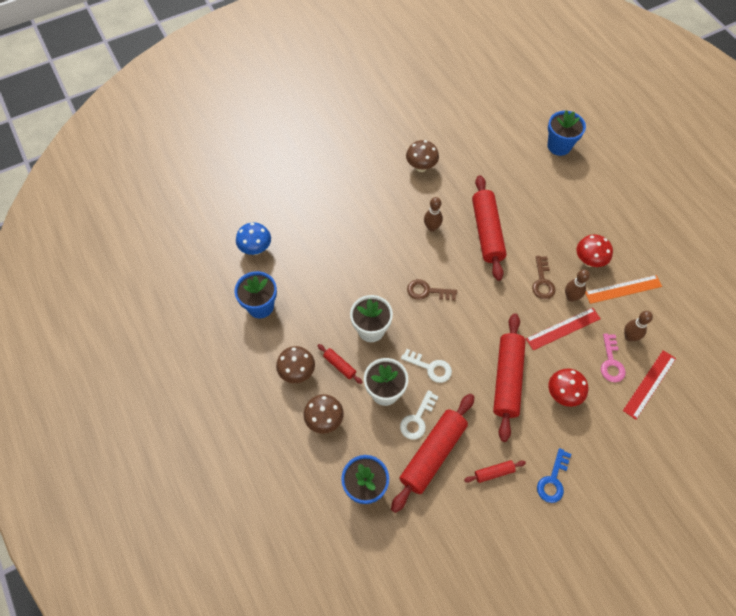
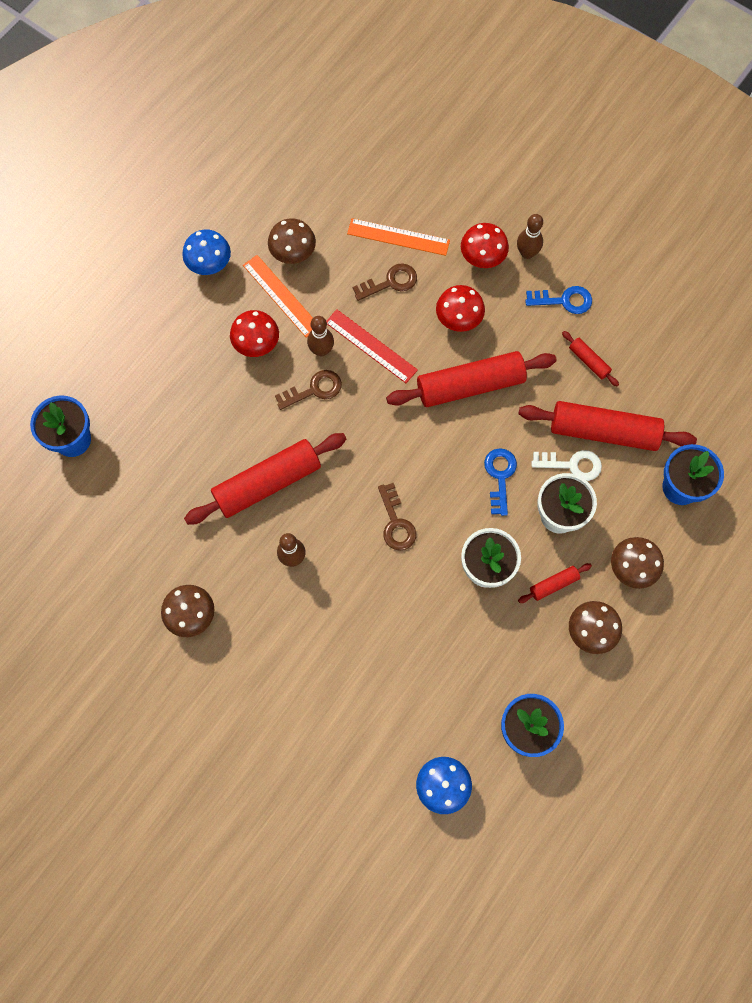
camera: 115 degrees left, 10 degrees up
(339, 365) = (553, 584): red rolling pin -> red rolling pin turned 45 degrees clockwise
(430, 367) = (500, 476): white key -> blue key
(610, 435) = (482, 259): none -> red mushroom
(611, 362) = (390, 282): pink key -> brown key
(629, 337) = (346, 272): brown bowling pin -> brown bowling pin (527, 253)
(649, 384) = (398, 237): red ruler -> orange ruler
(654, 309) = (293, 255): none -> brown mushroom
(661, 256) = (210, 266): none -> blue mushroom

